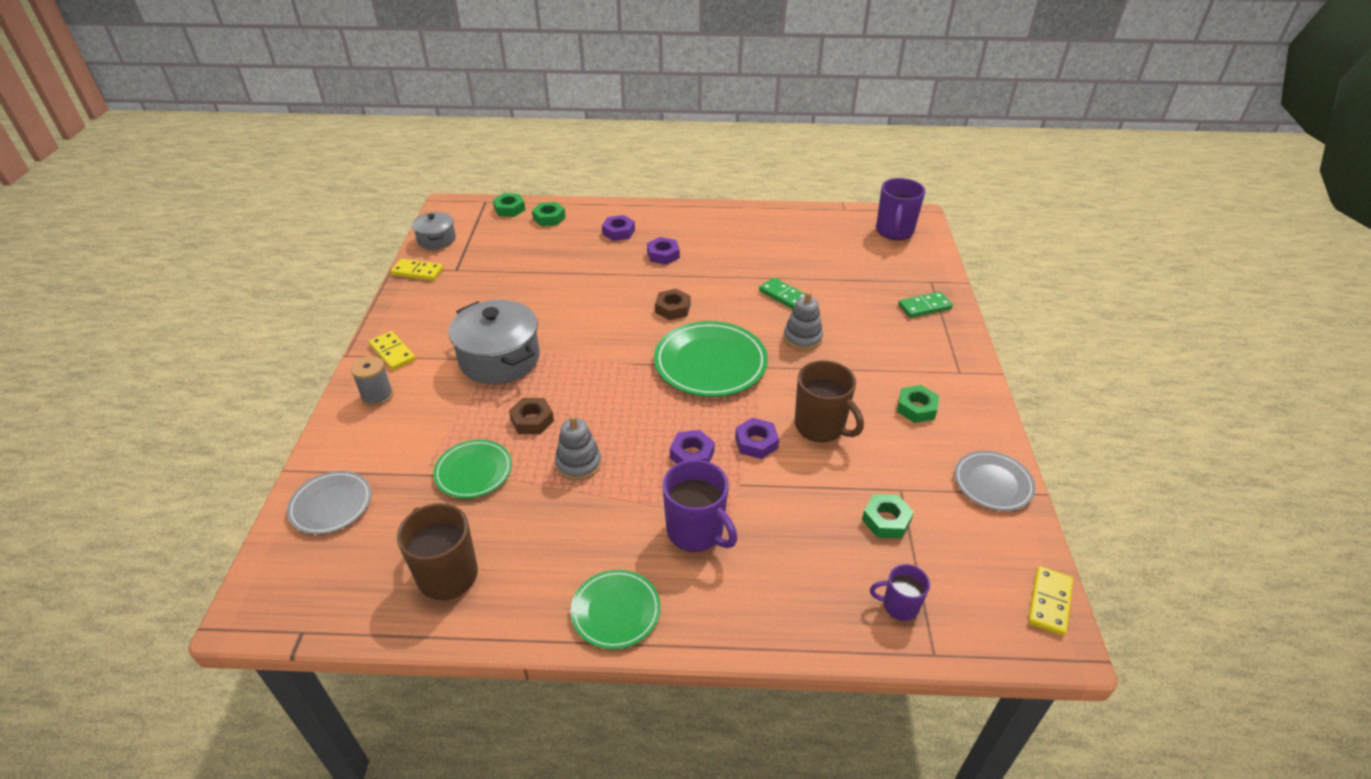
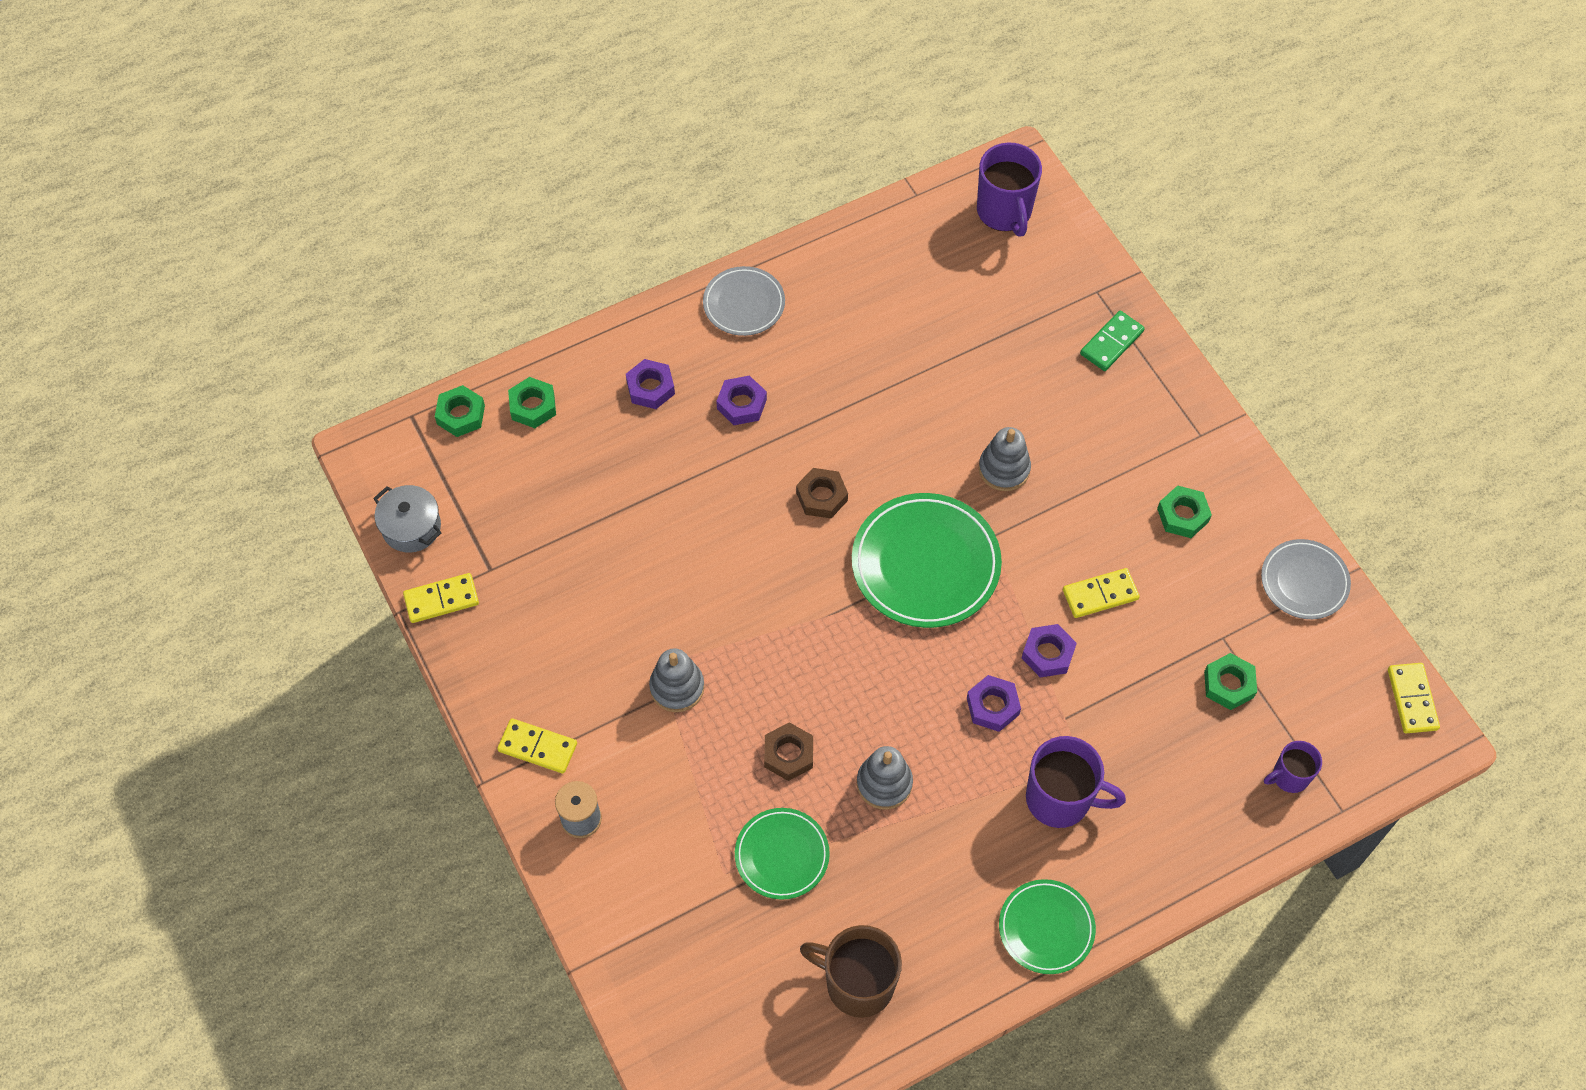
camera: 30 degrees left, 20 degrees up
(331, 505) = (667, 979): grey plate -> grey plate (744, 304)
(499, 359) = (677, 687): grey pot -> grey stacking toy
(784, 296) = (939, 406): green domino -> none
(821, 426) = (1100, 595): brown mug -> yellow domino

